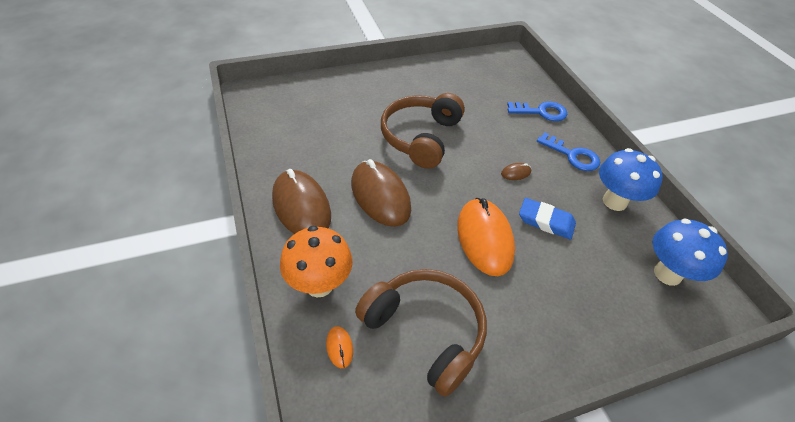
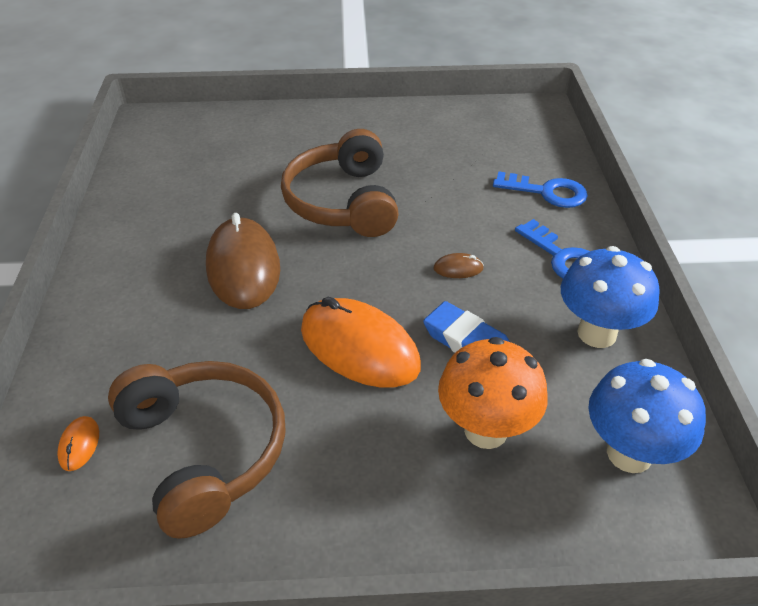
camera: 20 degrees right, 5 degrees down
(301, 206) = (132, 263): brown mouse -> none
(319, 284) = (99, 362): orange mushroom -> orange mushroom (486, 430)
(421, 137) = (343, 202): brown headphones -> brown headphones turned 45 degrees counterclockwise
(484, 238) = (359, 348): orange mouse -> orange mouse turned 60 degrees counterclockwise

